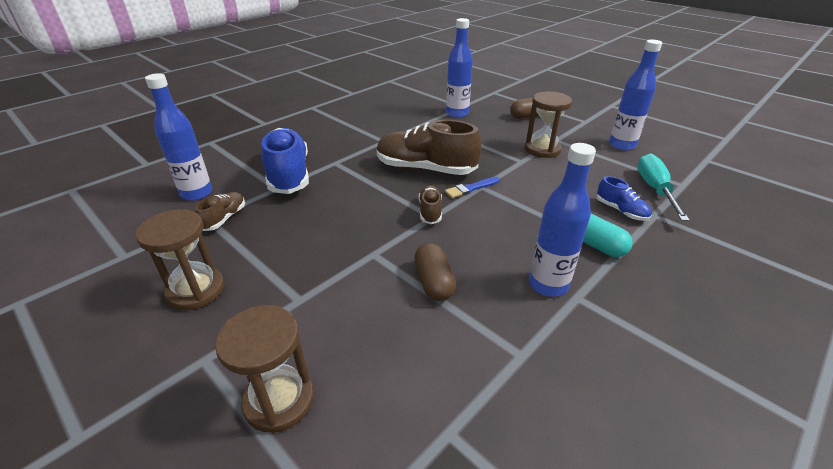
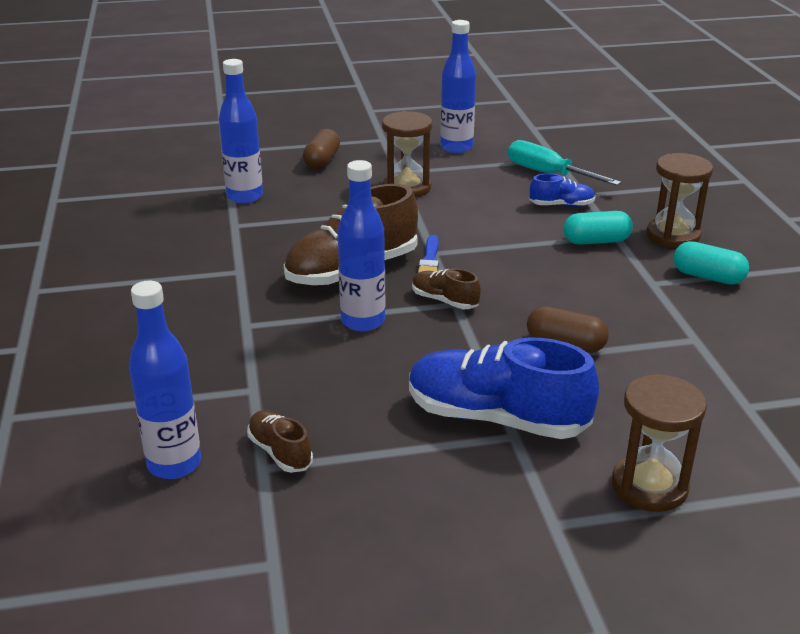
camera: 55 degrees left, 5 degrees down
(196, 290) = (424, 508): brown hourglass -> brown hourglass (673, 235)
(288, 175) = (229, 370): blue shoe -> blue shoe (496, 418)
(548, 285) = (625, 288): blue bottle -> blue bottle (363, 321)
(633, 328) = (708, 277): none -> turquoise capsule

